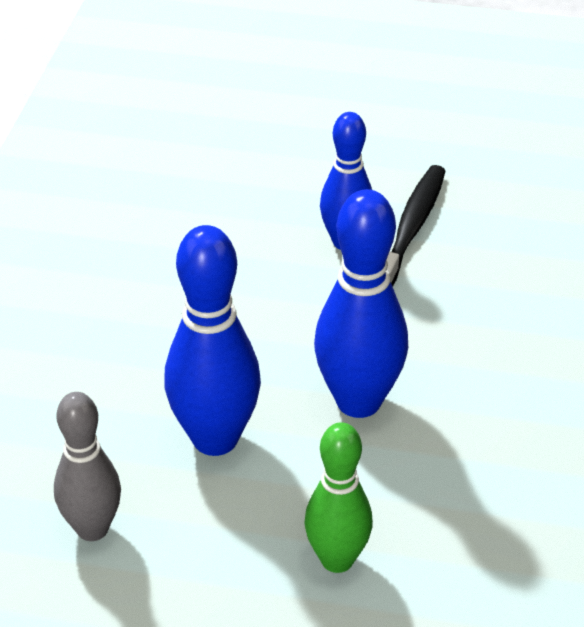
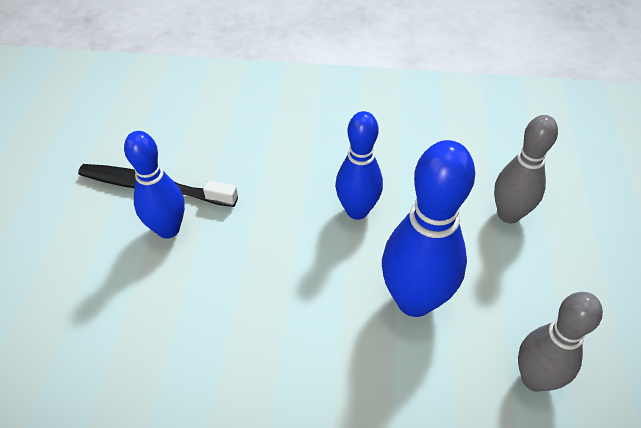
camera: 95 degrees left, 10 degrees up
(337, 560) = (509, 214): green bowling pin -> grey bowling pin
(358, 402) = (357, 210): blue bowling pin -> blue bowling pin, size x0.66

